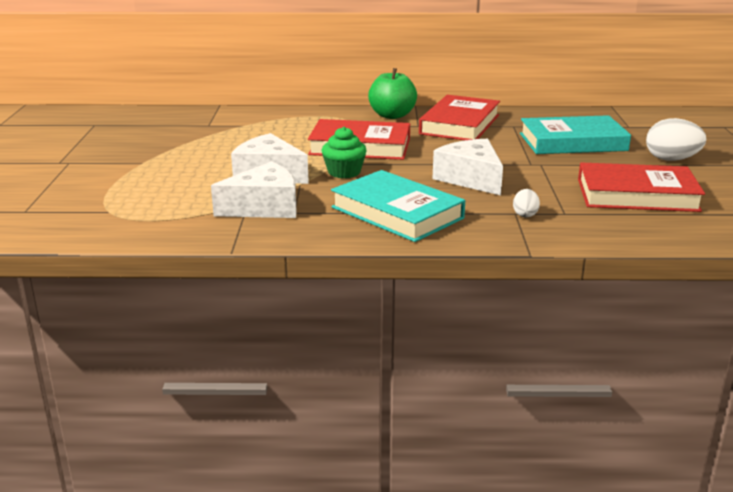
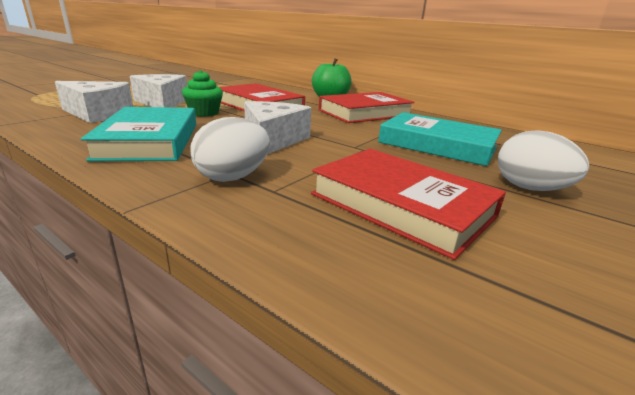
camera: 35 degrees right, 0 degrees up
(525, 214) = (233, 177): white egg -> white egg, size x1.86

